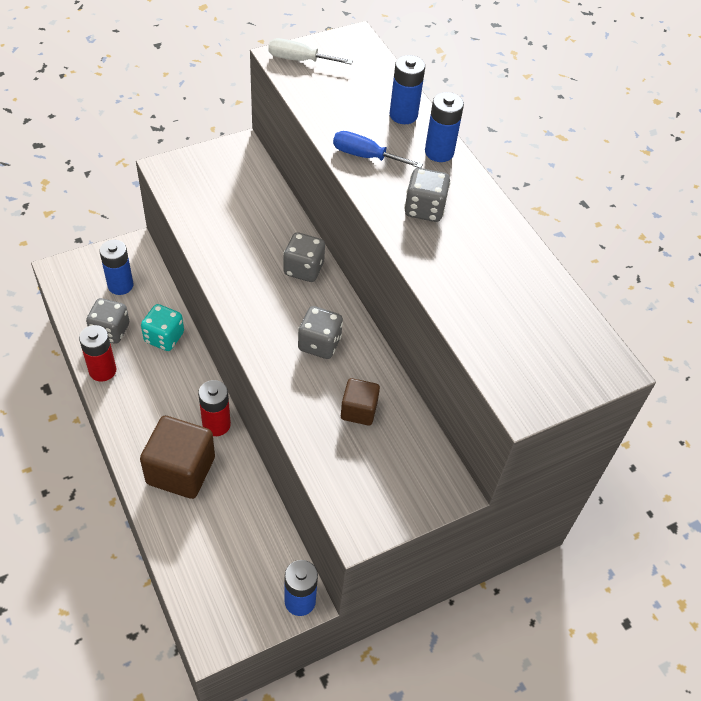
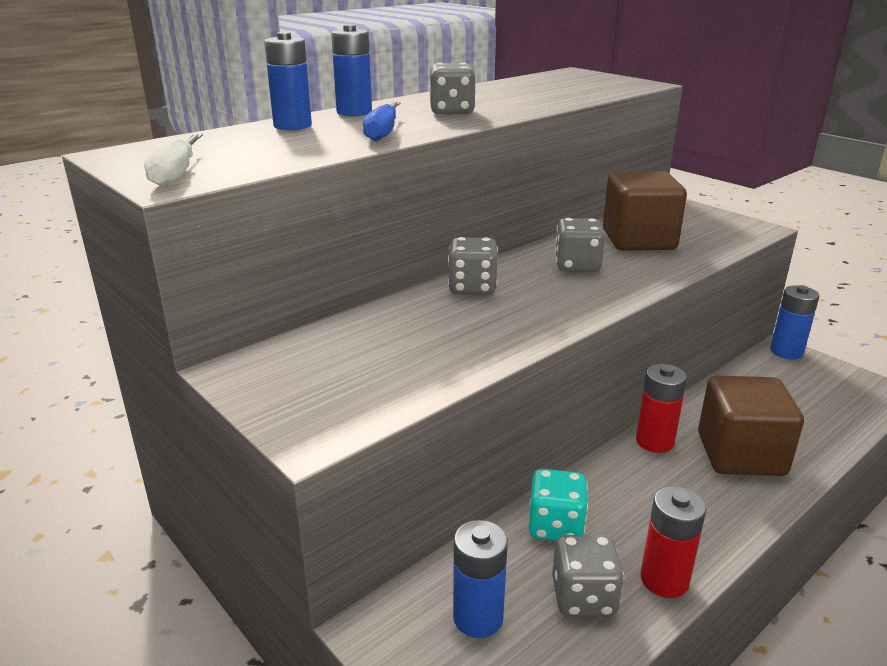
camera: 100 degrees left, 25 degrees down
(359, 410) = (638, 240): brown cube -> brown cube, size x1.84

